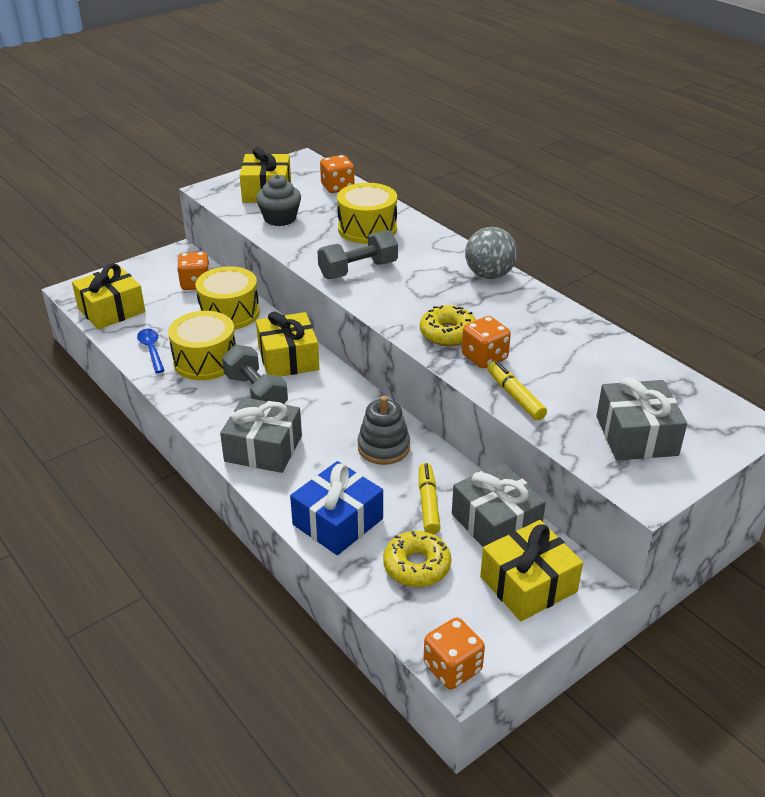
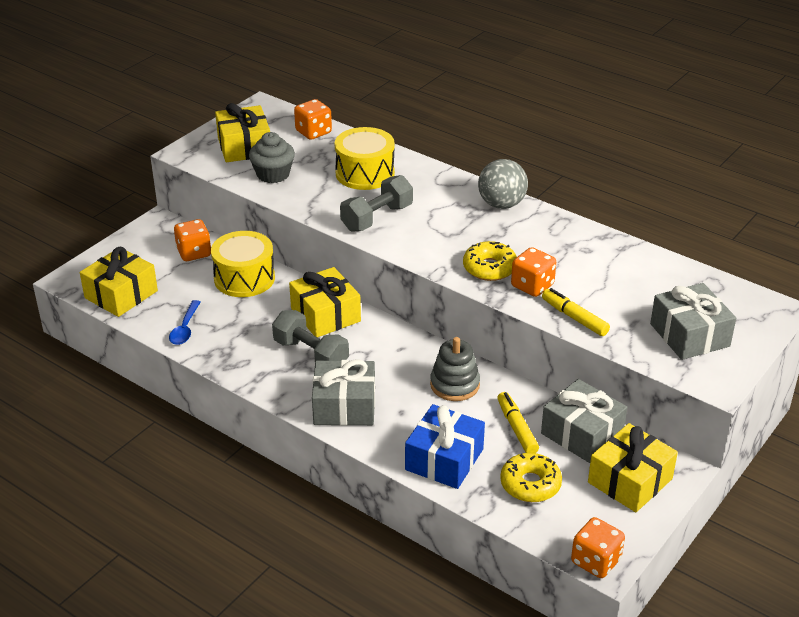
camera: 15 degrees left, 0 degrees up
(151, 350) = (185, 329): blue spoon -> blue spoon turned 135 degrees counterclockwise
(205, 361) = (245, 331): yellow drum -> none

